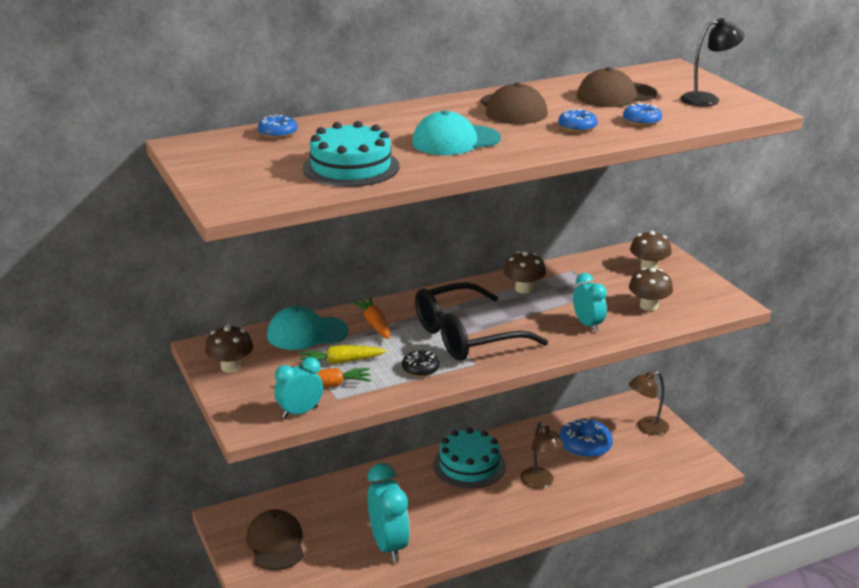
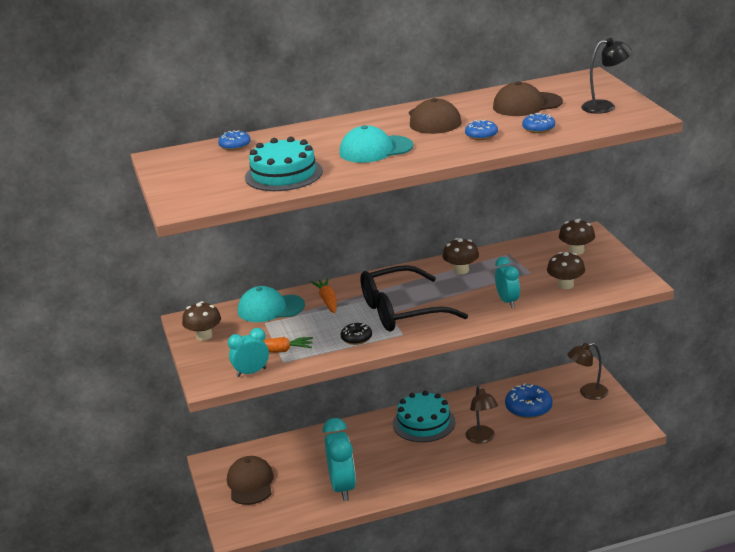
camera: 10 degrees right, 0 degrees up
(341, 362) = (293, 332): yellow carrot -> none

